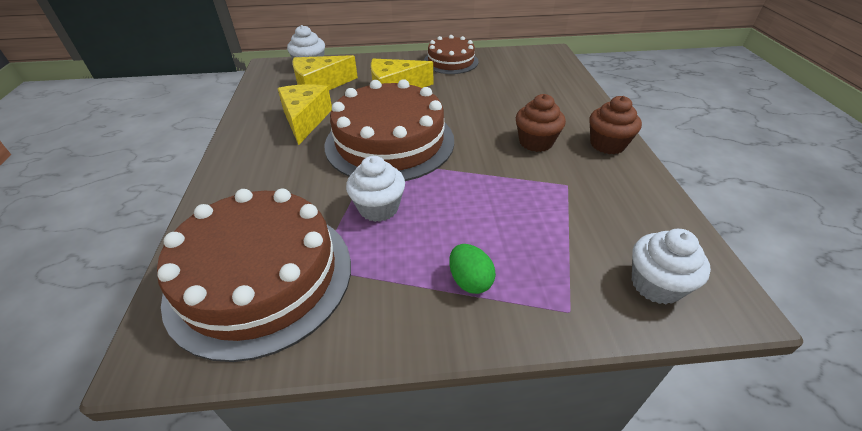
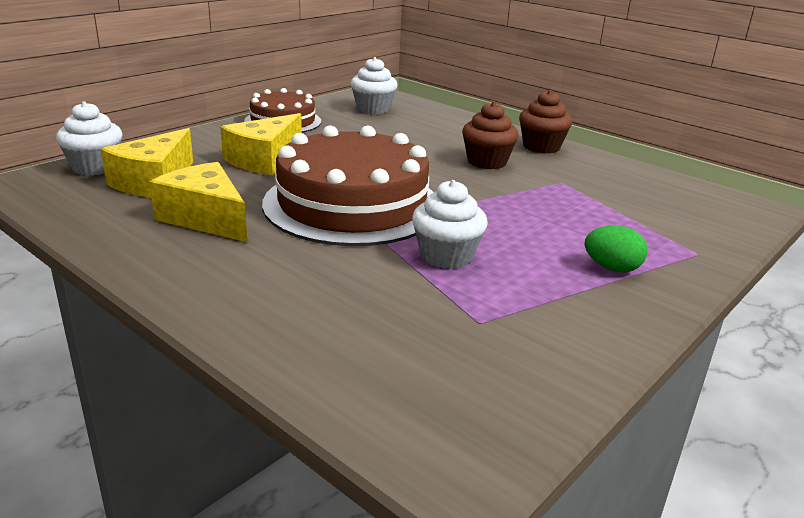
camera: 45 degrees left, 15 degrees down
(260, 277) = (442, 356): brown cake -> none
(656, 284) = (712, 216): white cupcake -> white cupcake (373, 109)

